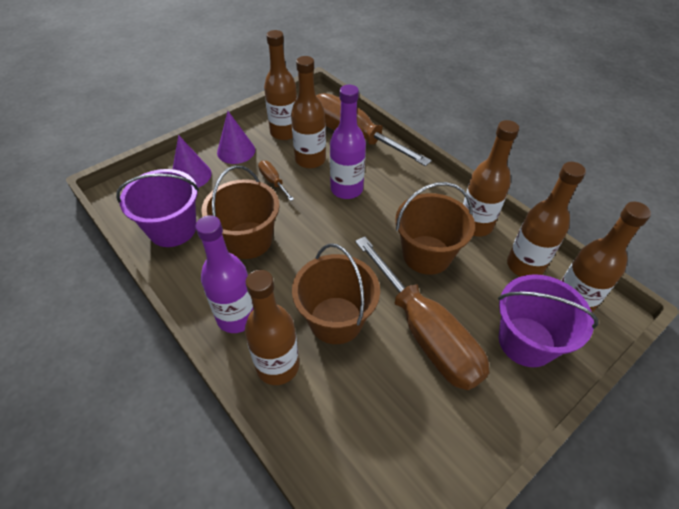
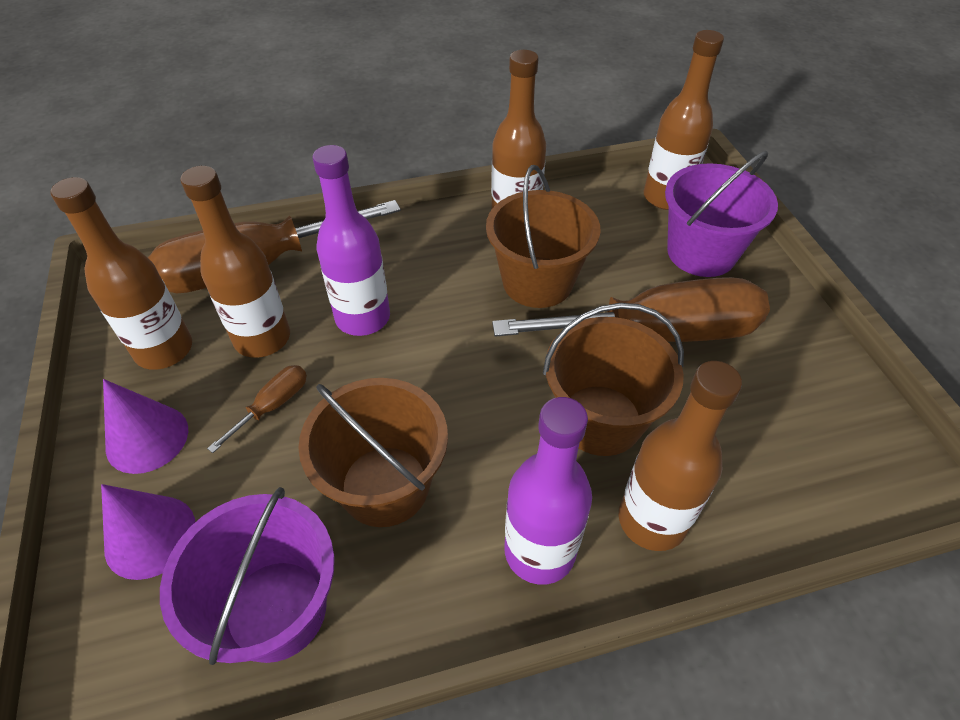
camera: 65 degrees left, 0 degrees up
(273, 181) = (273, 406): brown screwdriver -> brown screwdriver turned 135 degrees clockwise
(525, 265) = (599, 207): brown bottle -> none

